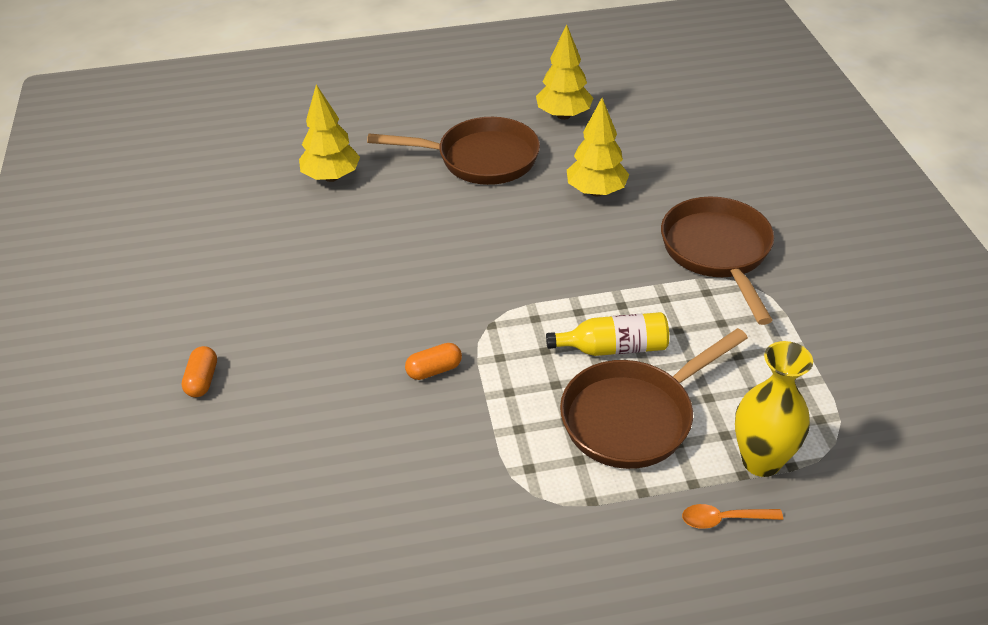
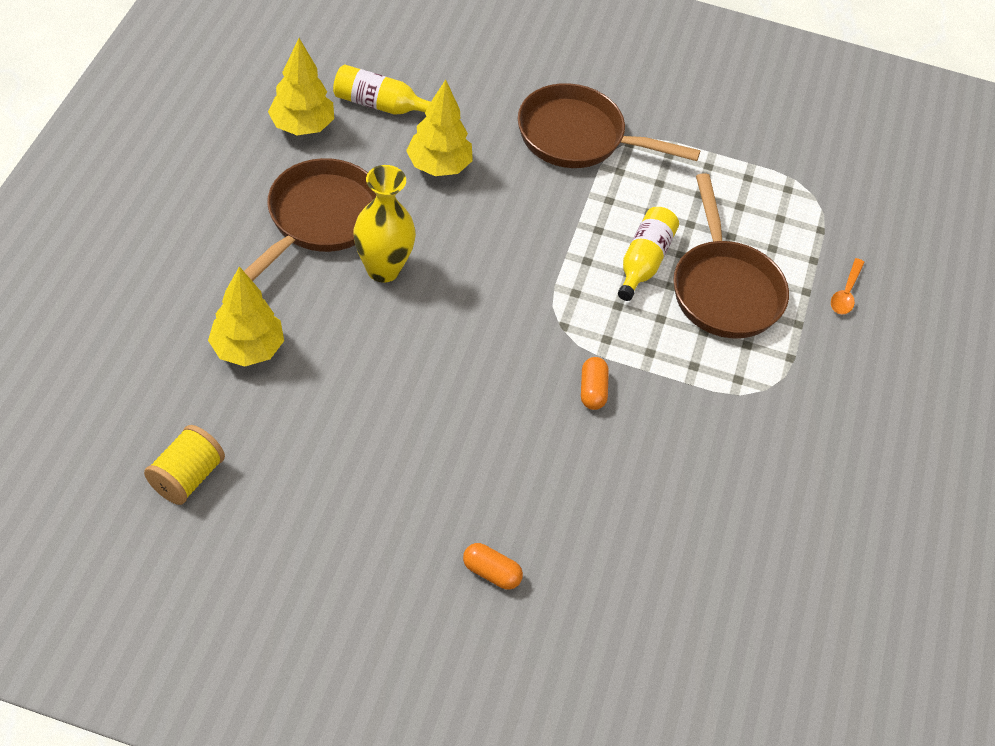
camera: 70 degrees left, 10 degrees up
(202, 197) = (187, 477): none -> yellow spool
(627, 139) = (380, 105): none -> yellow bottle
(761, 461) = (807, 243): yellow vase -> yellow vase (383, 269)

